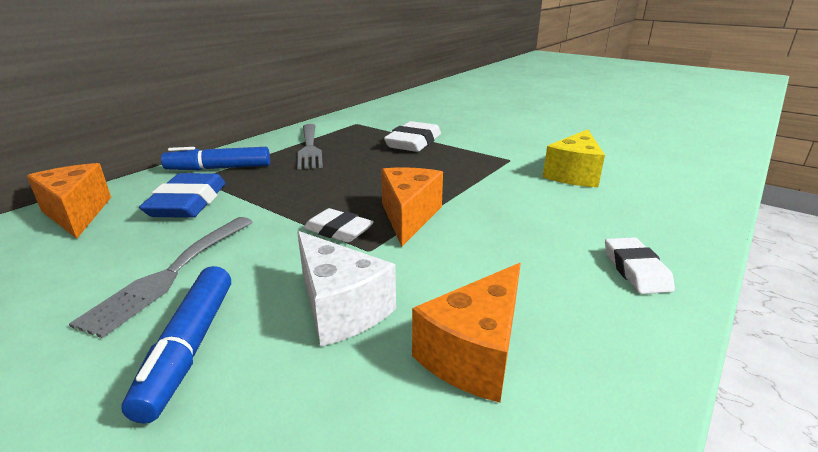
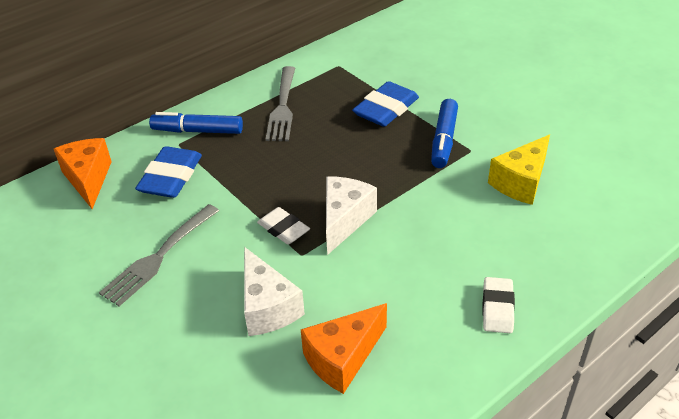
camera: 15 degrees right, 15 degrees up
(189, 348) = (170, 323): blue marker -> blue marker (443, 140)
(409, 216) = (344, 220): orange cheese -> white cheese
(413, 142) = (386, 109): white eraser -> blue eraser

